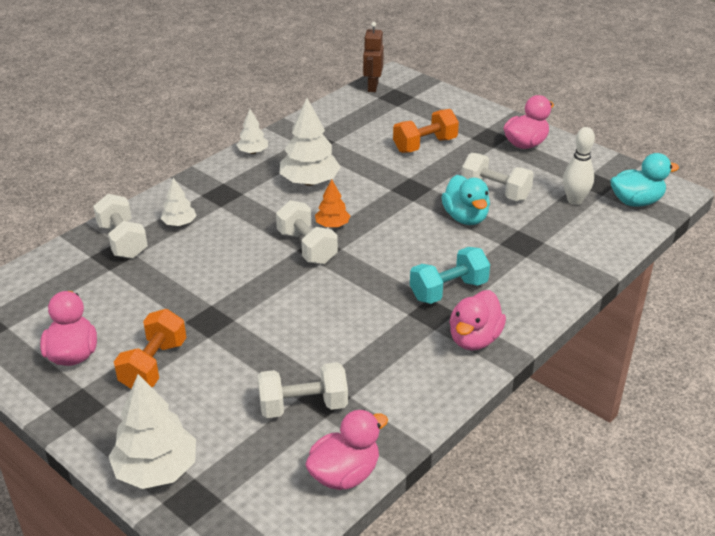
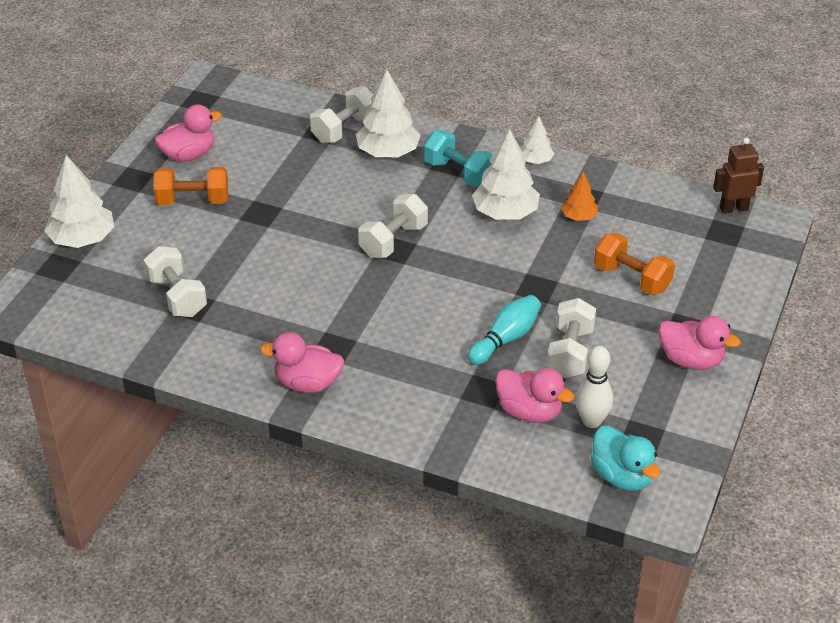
camera: 70 degrees right, 5 degrees up
(179, 223) = (388, 152): white tree -> white tree, size x1.83
(332, 225) = (439, 248): orange tree -> orange tree (579, 217)
(344, 474) = (109, 340): pink duck -> pink duck (529, 412)
(448, 290) = (373, 351): turquoise dumbbell -> turquoise dumbbell (459, 173)
(465, 217) = (505, 339): turquoise duck -> turquoise bowling pin

